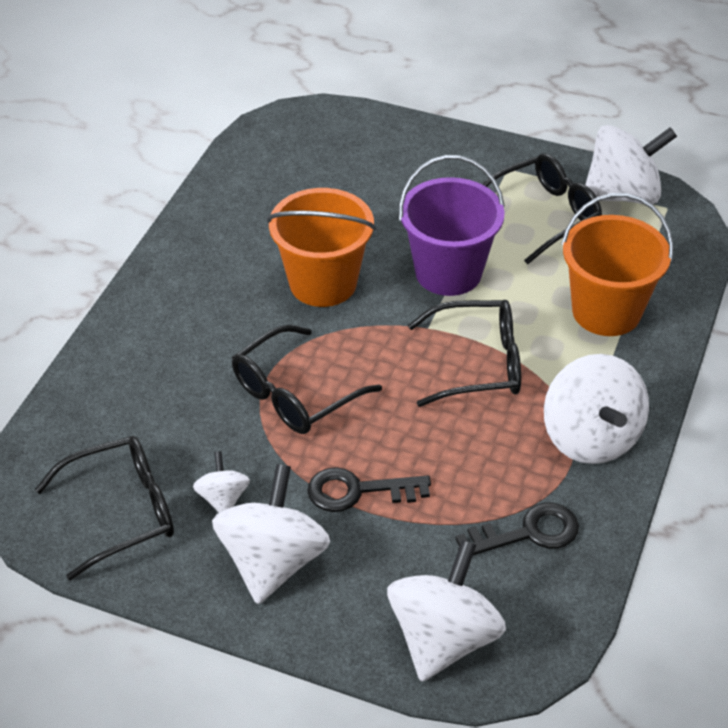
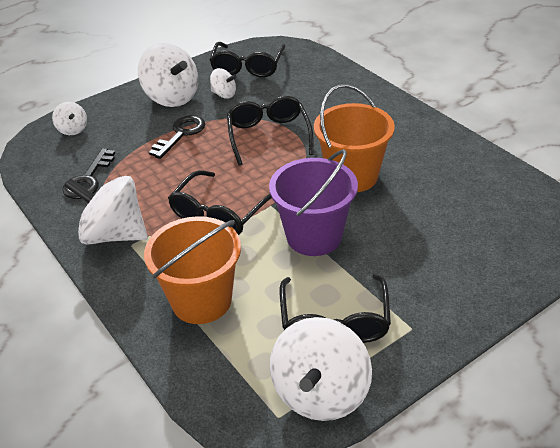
camera: 125 degrees right, 5 degrees down
(443, 638) = (73, 129): white spinning top -> white spinning top, size x0.50

